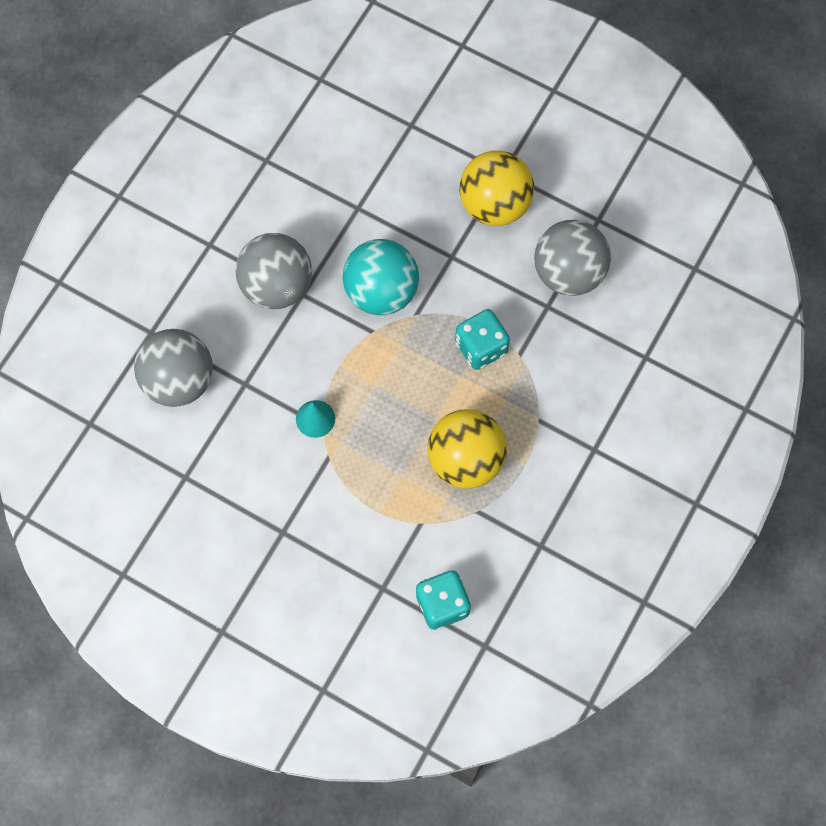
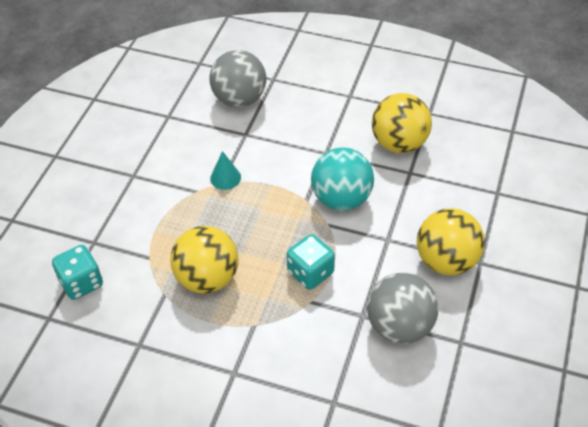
camera: 80 degrees right, 20 degrees down
(277, 286) = (328, 137): grey ball -> none
(309, 207) = (399, 143): none -> yellow ball

